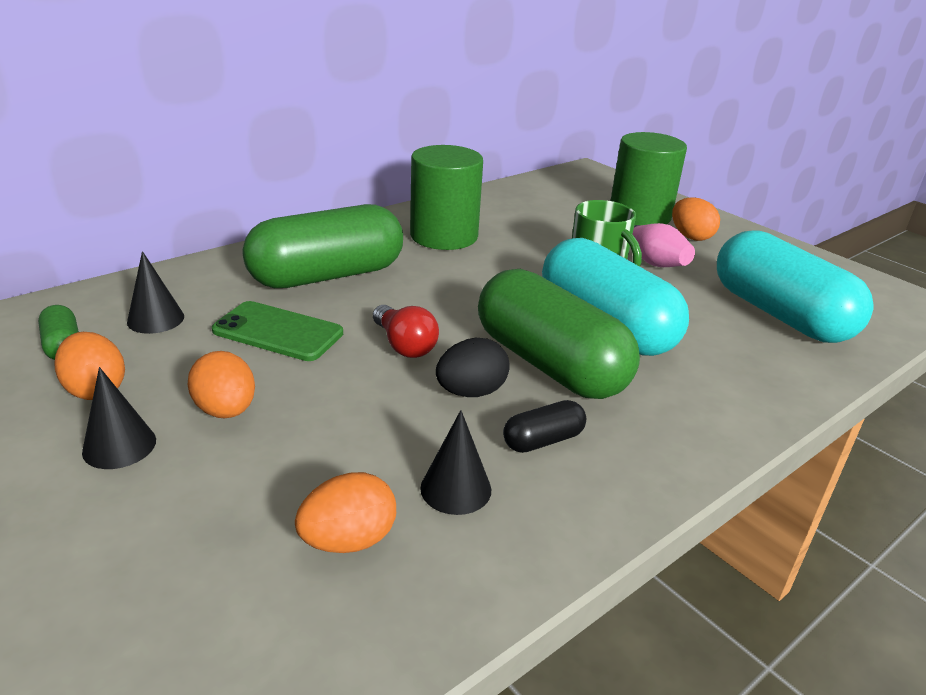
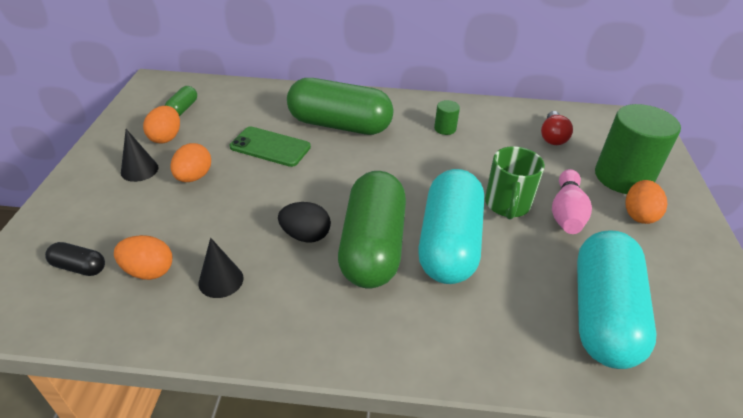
camera: 45 degrees right, 10 degrees up
(155, 319) = (232, 112): black cone -> none
(278, 332) = (270, 147): green phone -> green phone turned 45 degrees counterclockwise
(404, 345) = (315, 188): red light bulb -> red light bulb (552, 137)
(444, 236) = (445, 129): green cylinder -> green cylinder, size x0.43
(543, 440) = (297, 286): black capsule -> black capsule (79, 267)

